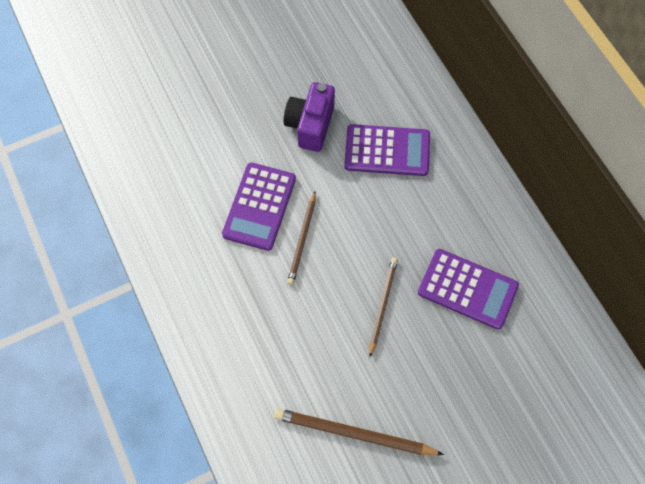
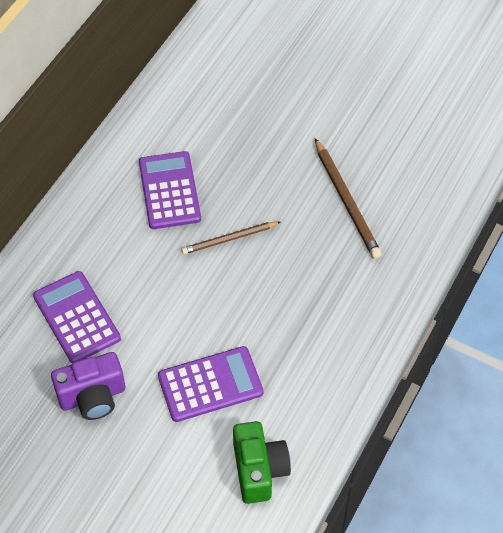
camera: 125 degrees left, 10 degrees down
(167, 196) = (259, 470): none -> green camera
(302, 240) = (216, 330): brown pencil -> none

